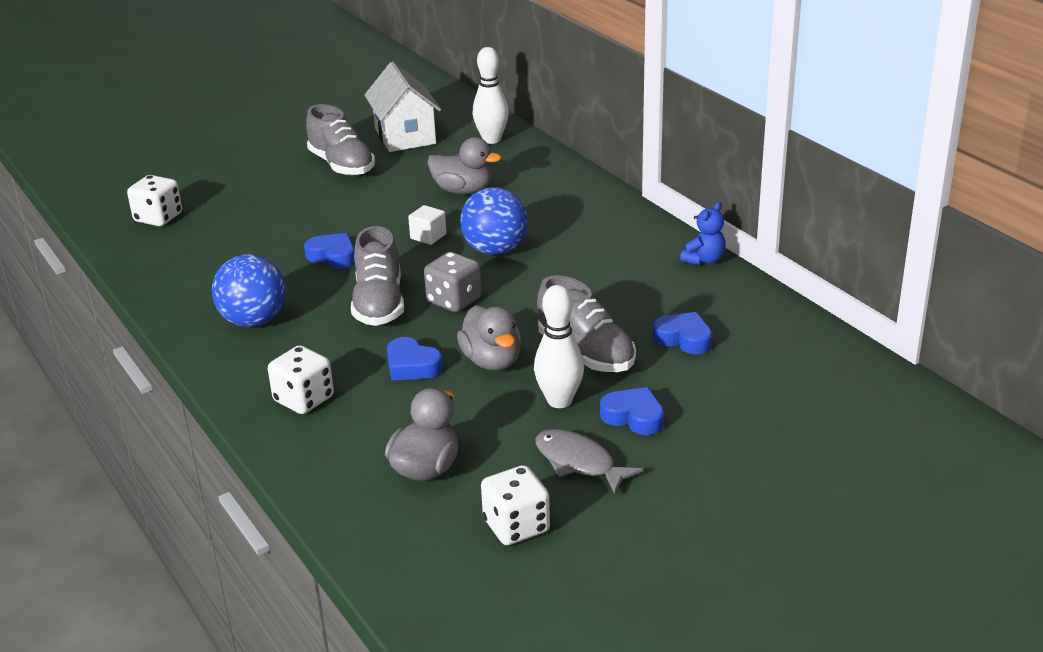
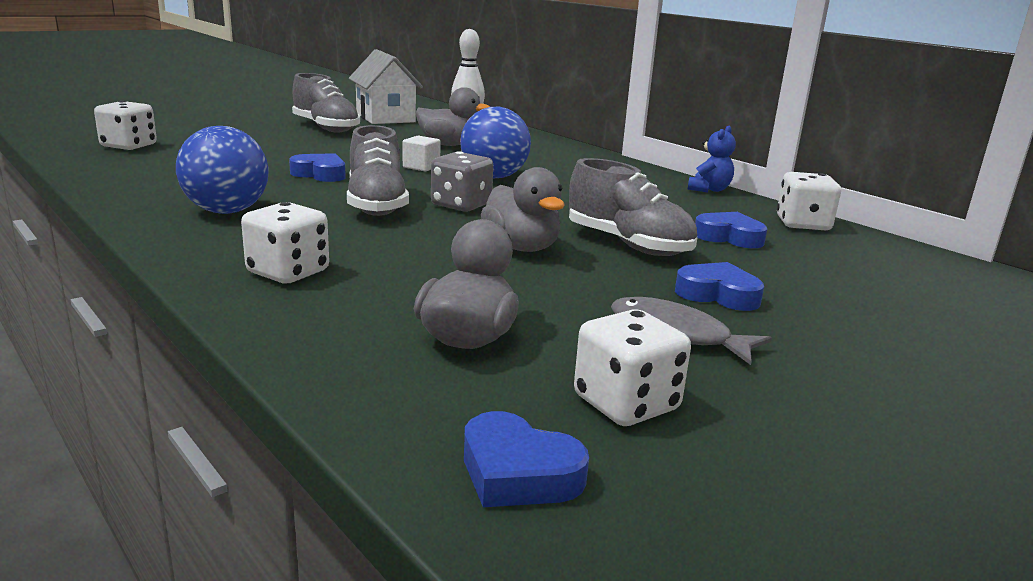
camera: 10 degrees left, 10 degrees down
(412, 366) = (425, 248): blue heart -> blue heart (518, 473)
(559, 401) = (618, 280): white bowling pin -> none
(767, 315) = (802, 224): none -> white dice

